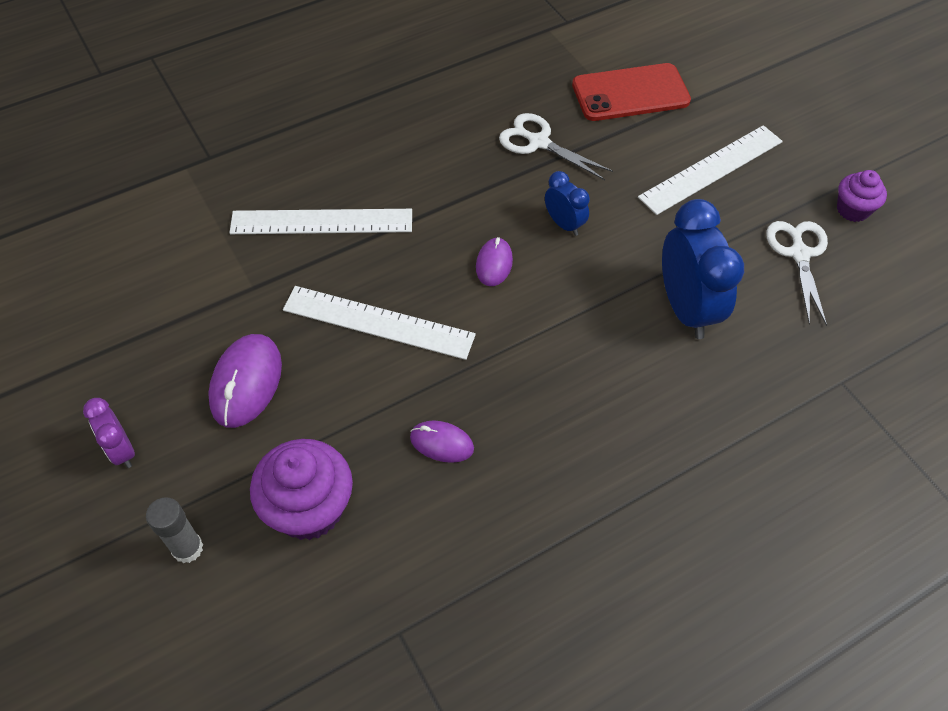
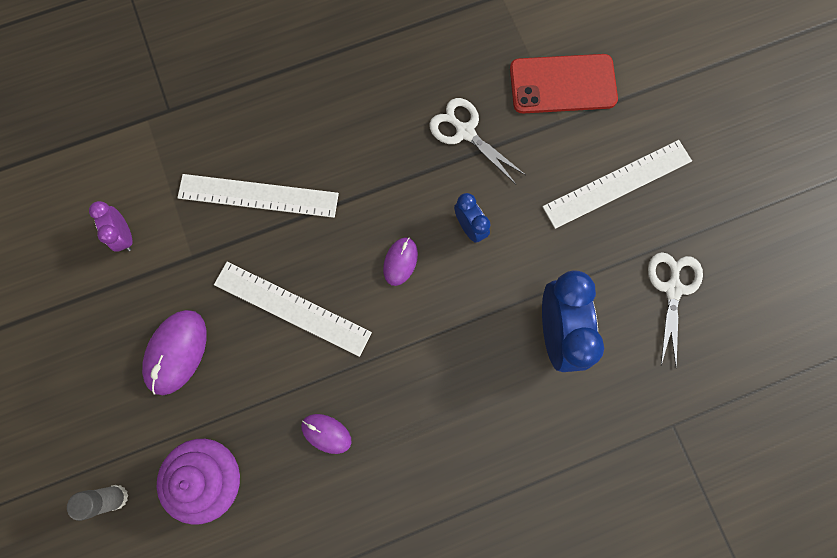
camera: 10 degrees right, 20 degrees up
(121, 450) = (72, 401): purple clock -> purple clock (124, 236)
(852, 210) = (735, 247): purple cupcake -> none

